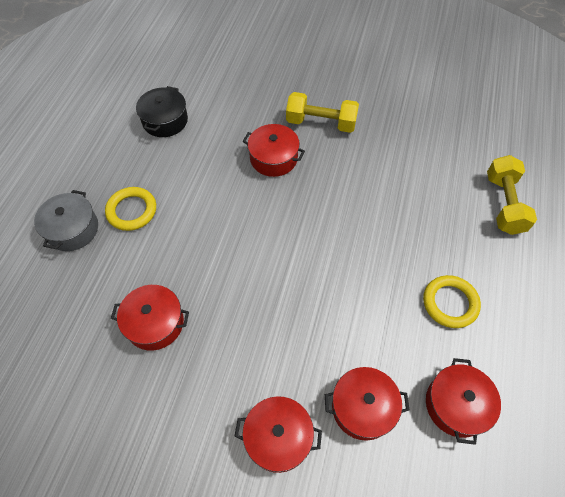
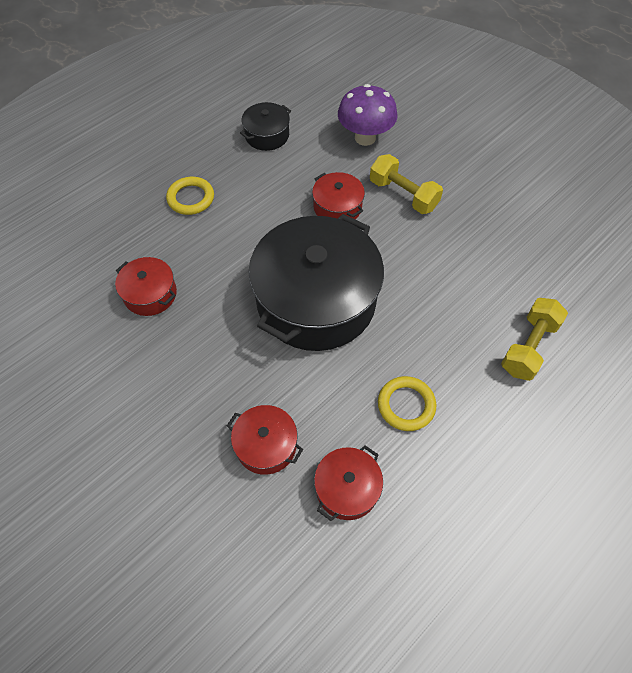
camera: 30 degrees right, 0 degrees up
(72, 229) = (137, 192): grey pot -> none
(255, 87) = (365, 138): none -> purple mushroom
(278, 437) = (183, 429): red pot -> none
(313, 250) = (316, 301): none -> black pot

